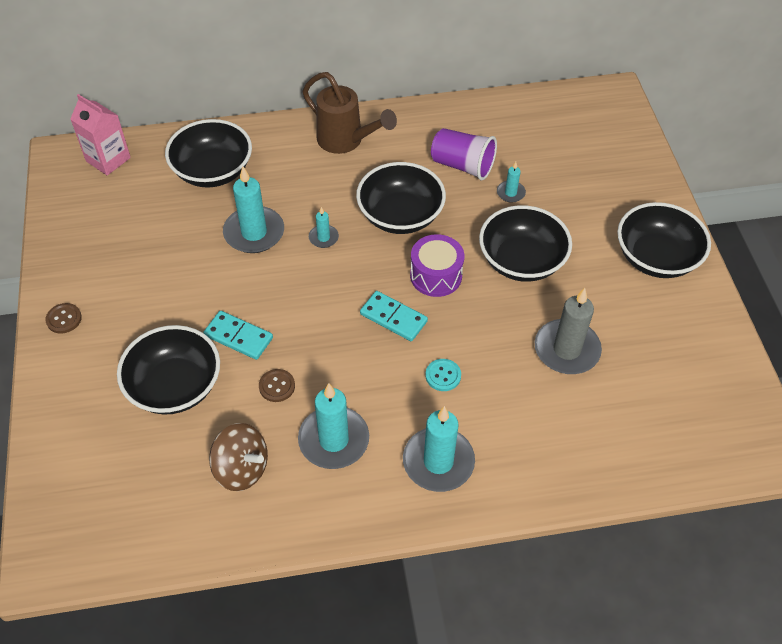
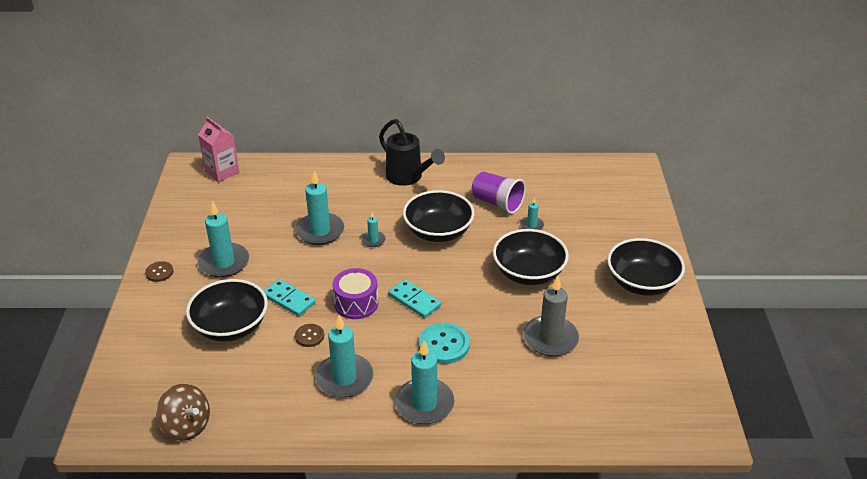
camera: 10 degrees right, 15 degrees down
(143, 294) = (224, 262): none -> turquoise candle
(213, 171) = (299, 187): black bowl -> none
(241, 468) = (267, 388): brown spinning top -> brown spinning top (186, 426)
(346, 141) = (408, 178): brown watering can -> black watering can
(436, 275) = (456, 275): purple drum -> purple drum (356, 303)
(443, 376) = (444, 345): turquoise button -> turquoise button, size x1.74

